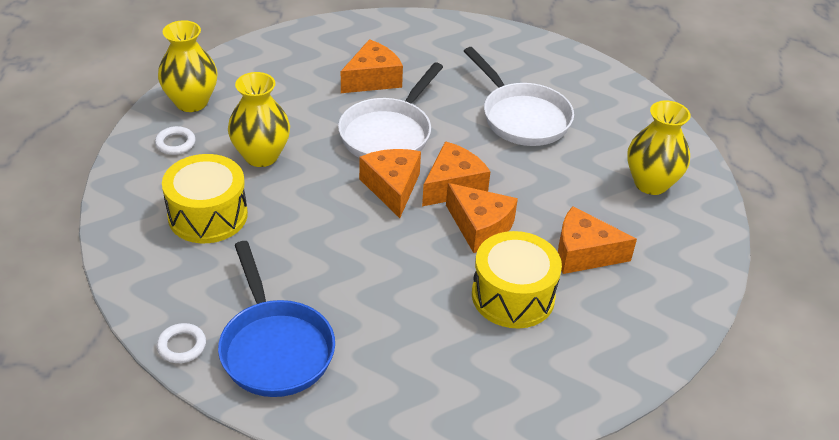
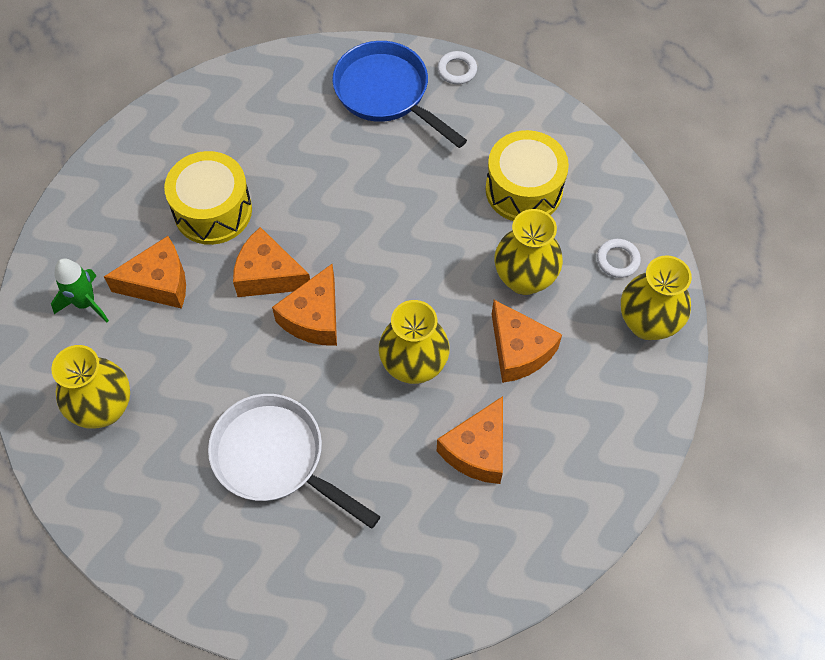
camera: 160 degrees right, 20 degrees up
(389, 133) = (414, 365): white pan -> yellow vase
(392, 188) = (373, 290): orange cheese -> orange cheese (519, 350)
(657, 260) = (85, 303): none -> green rocket

